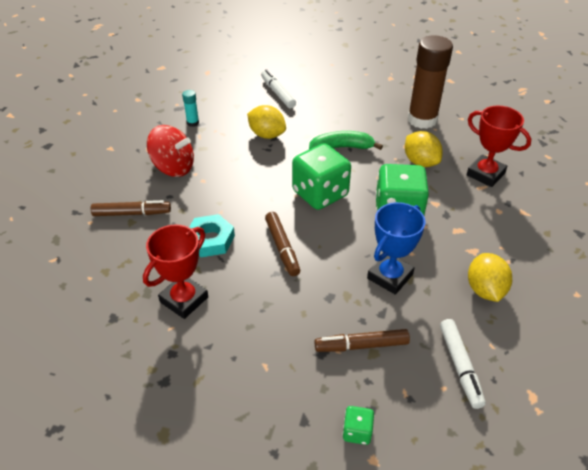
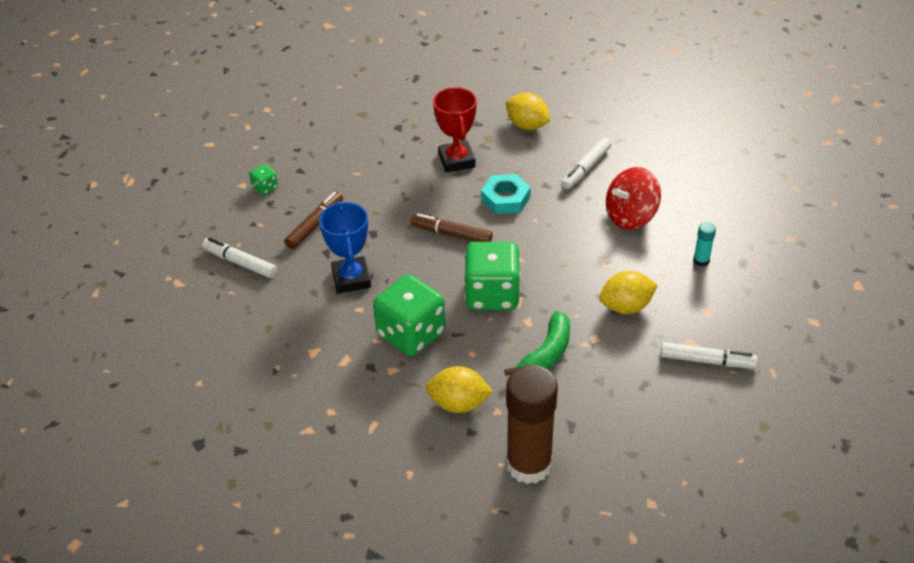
camera: 130 degrees right, 0 degrees up
(131, 213) = (586, 168): brown marker -> white marker
(485, 174) = (385, 445): red trophy -> none
(485, 290) = (272, 326): yellow lemon -> yellow lemon (527, 125)

